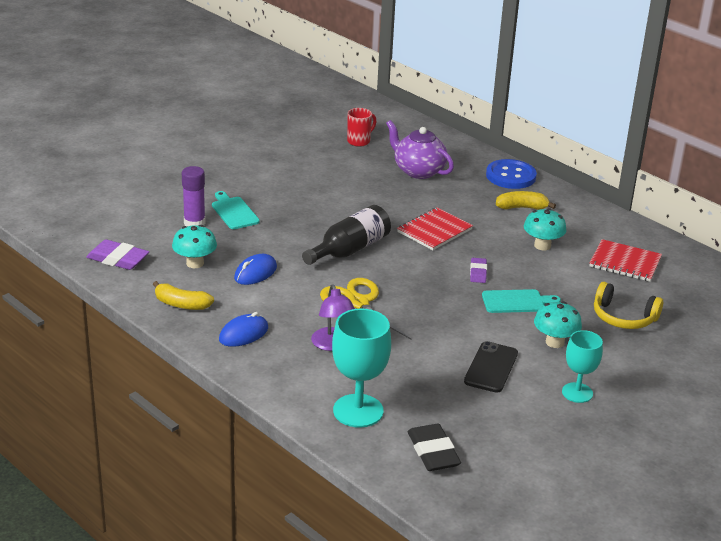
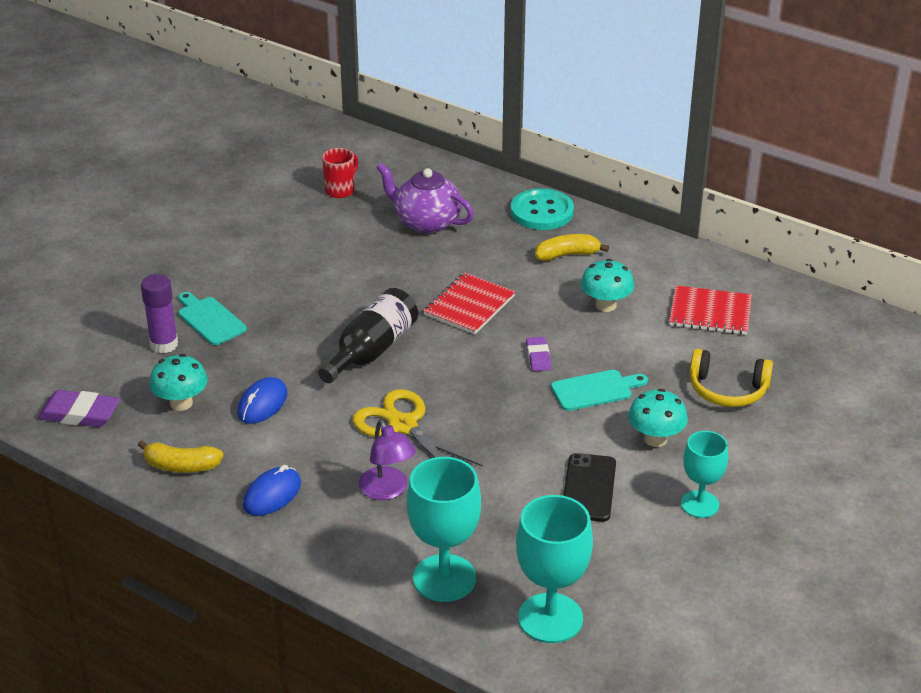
camera: 10 degrees left, 5 degrees up
(433, 452) = (550, 618): black eraser -> turquoise goblet
(511, 176) = (542, 212): blue button -> turquoise button

